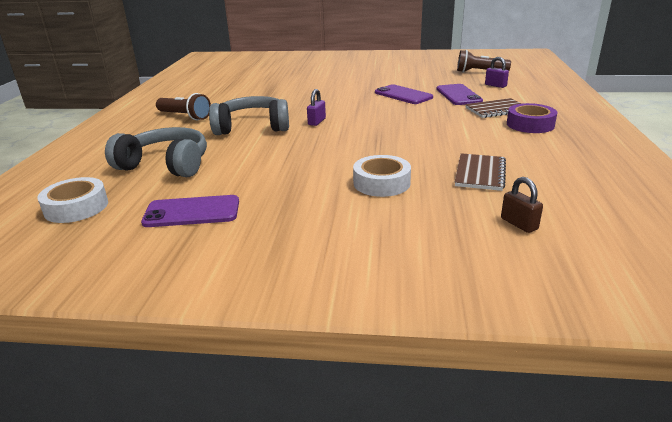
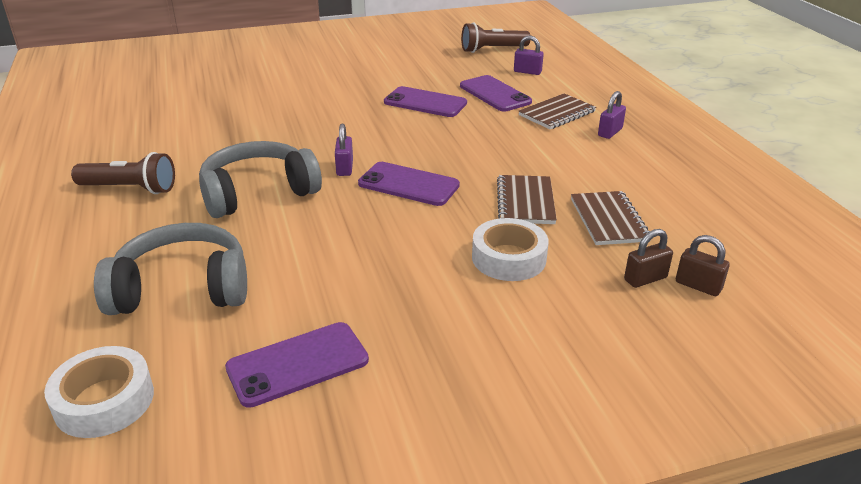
camera: 25 degrees left, 5 degrees up
(350, 135) = (408, 184): none -> purple phone
(424, 154) = (525, 201): none -> brown notebook
(477, 212) = (645, 279): none -> brown padlock
(530, 124) = (610, 132): purple tape -> purple padlock

